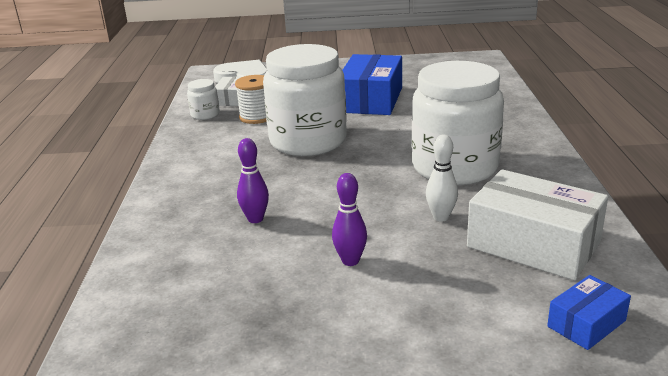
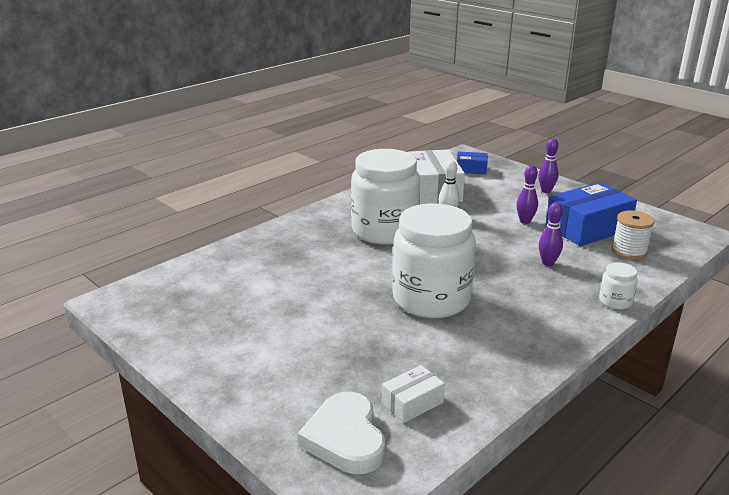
camera: 135 degrees left, 0 degrees up
(205, 115) = (470, 392): white jar -> white jar (615, 301)
(256, 117) = (428, 354): white spool -> white spool (629, 251)
(371, 100) = (307, 311): blue box -> blue box (587, 228)
(408, 346) = (546, 191): none -> purple bowling pin

